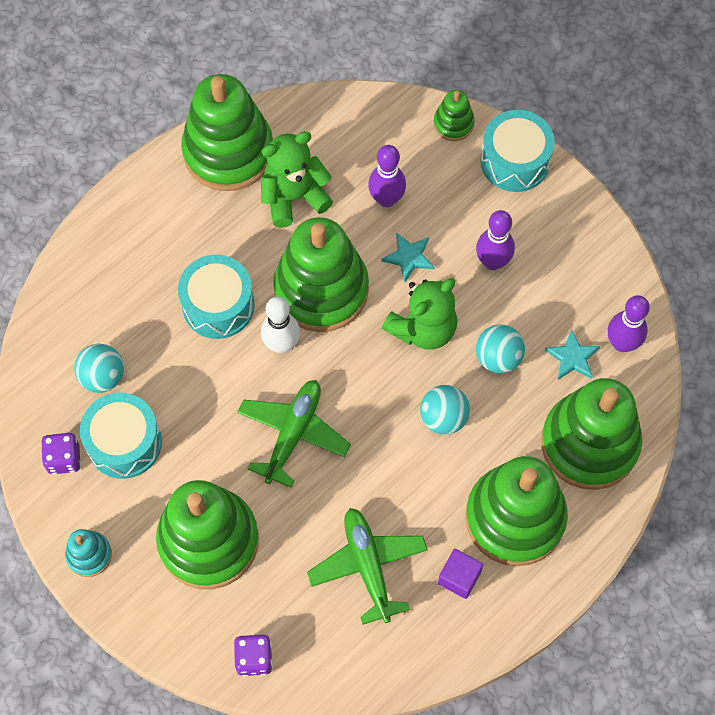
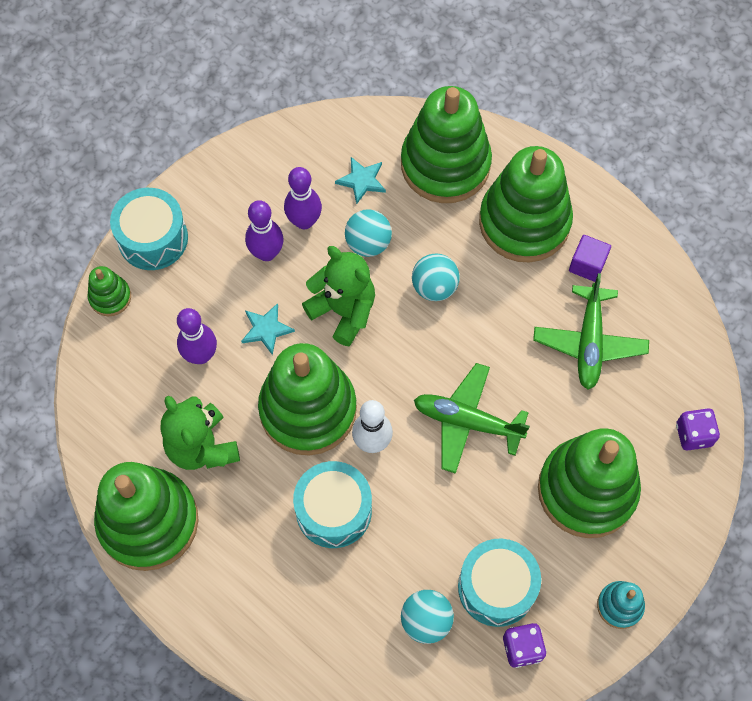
camera: 95 degrees left, 0 degrees up
(368, 566) = (589, 342): green plane -> green plane turned 60 degrees counterclockwise
(622, 343) = (344, 141): purple bowling pin -> purple bowling pin (304, 221)

